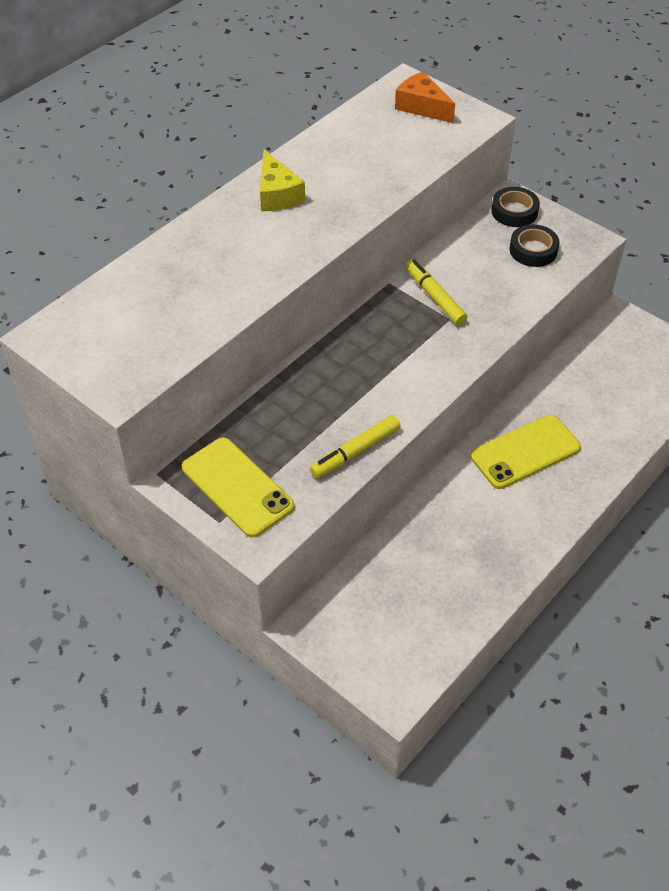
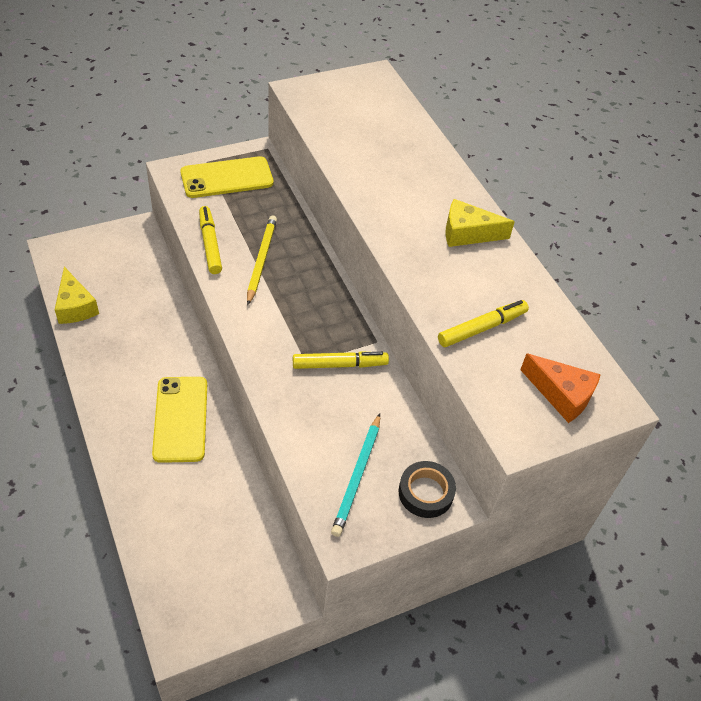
camera: 110 degrees right, 0 degrees up
(348, 400) = (261, 260): none -> yellow pencil
(389, 159) = (482, 328): none -> yellow marker
(422, 107) = (561, 394): orange cheese -> orange cheese turned 60 degrees clockwise
(462, 618) = (75, 306): none -> yellow cheese
(533, 250) = (357, 476): black tape -> turquoise pencil

